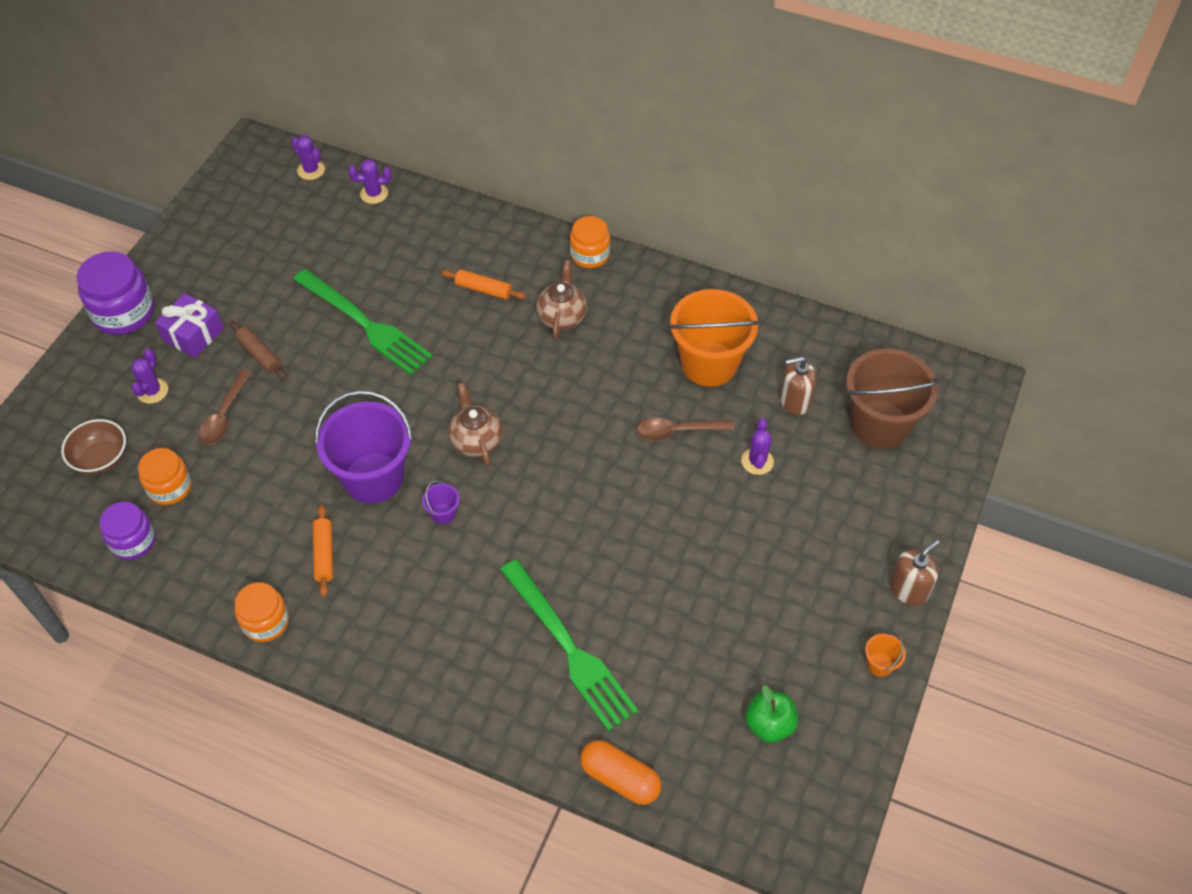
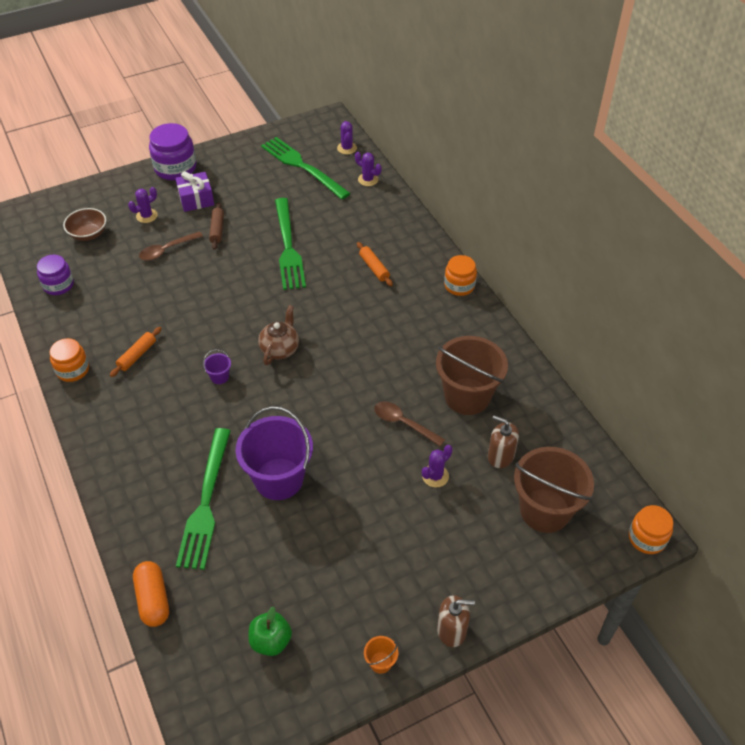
camera: 40 degrees right, 5 degrees down
(170, 487) = (103, 269): orange jar -> orange jar (647, 538)
(281, 221) = (302, 166): none -> green fork
(373, 478) = (204, 332): purple bucket -> purple bucket (279, 479)
(562, 317) = (404, 311): brown teapot -> none
(709, 364) = (467, 396): orange bucket -> brown bucket

